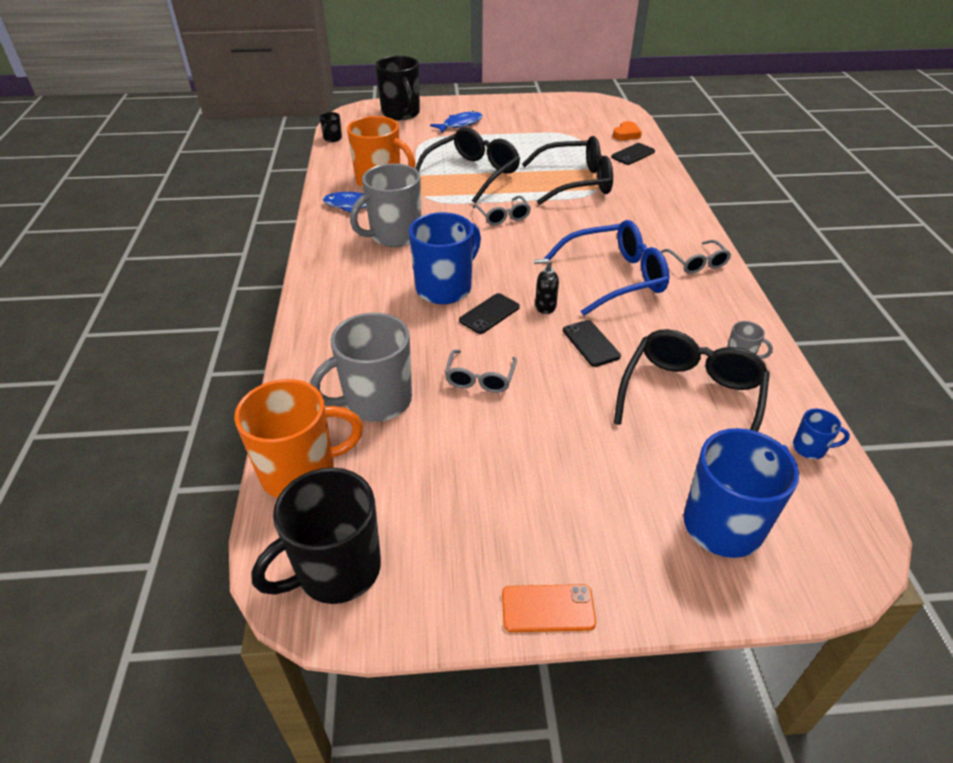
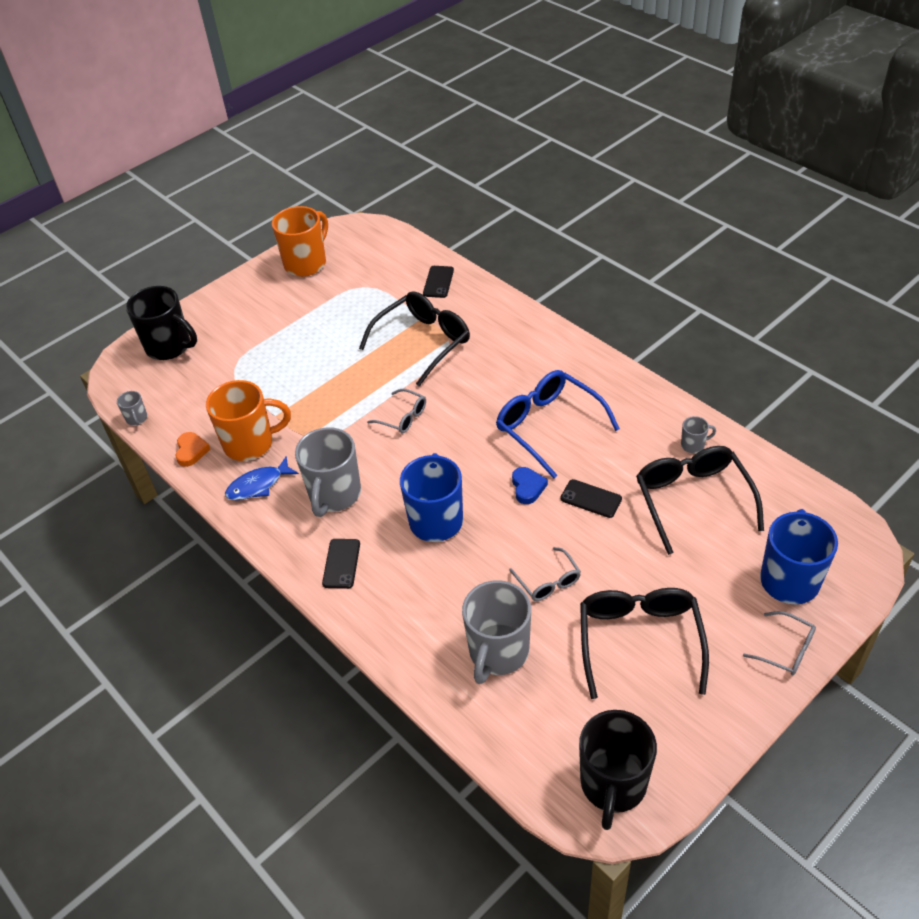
camera: 35 degrees left, 5 degrees up
(301, 472) = (511, 742): orange mug -> orange mug (306, 263)
(332, 139) = (137, 419): black mug -> grey mug
(460, 124) = (245, 329): blue fish -> none
(472, 174) = (324, 384): black glasses -> black glasses (639, 641)
(489, 314) = (495, 521): black phone -> black phone (341, 563)
(545, 307) = (527, 487): black soap dispenser -> blue heart
(548, 608) = (750, 707): orange phone -> none
(614, 277) = (549, 427): blue glasses -> blue glasses turned 75 degrees counterclockwise
(626, 134) = (410, 259): orange heart -> orange heart (191, 451)
(697, 263) = (592, 375): grey glasses -> grey glasses (785, 649)
(810, 448) = (789, 490): blue mug -> none

